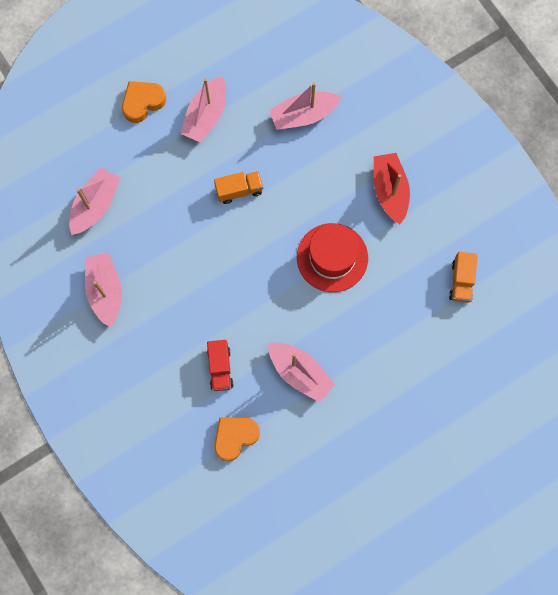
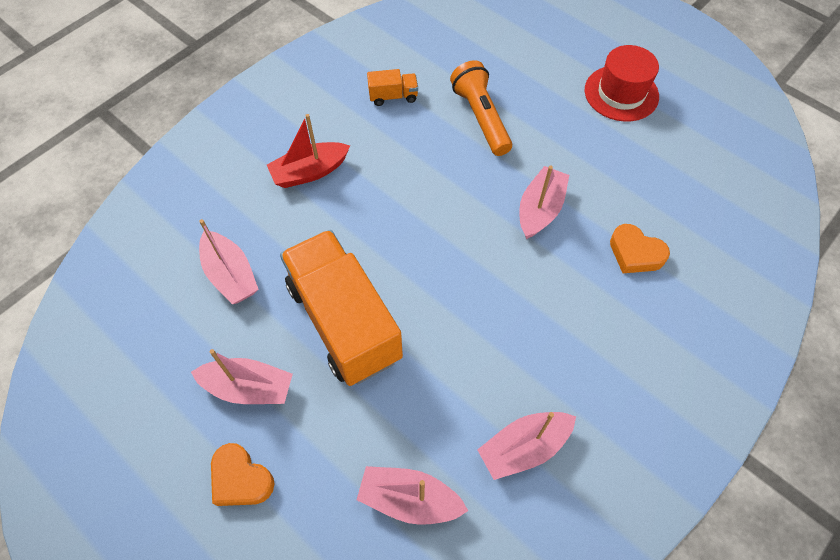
camera: 105 degrees left, 15 degrees down
(220, 368) = (567, 287): red truck -> none
(239, 190) = (344, 321): orange truck -> orange truck, size x2.45
(332, 257) = (401, 208): red hat -> red hat (621, 93)
(415, 354) = (481, 118): none -> orange flashlight

